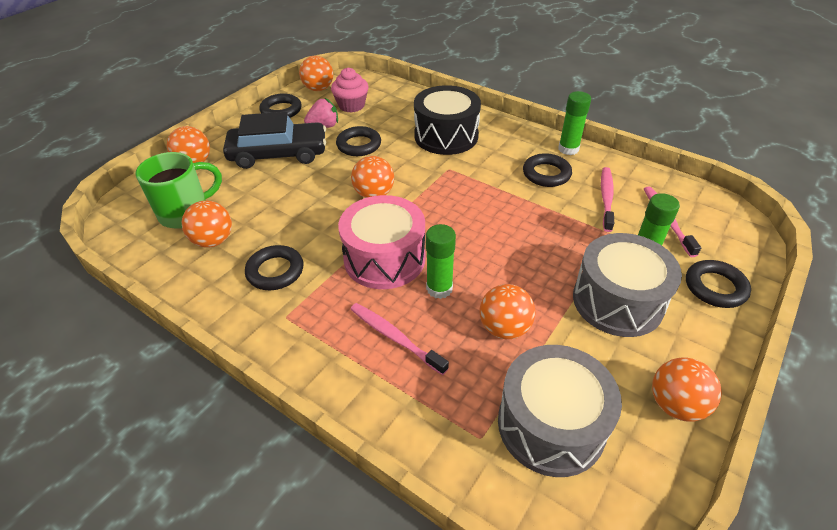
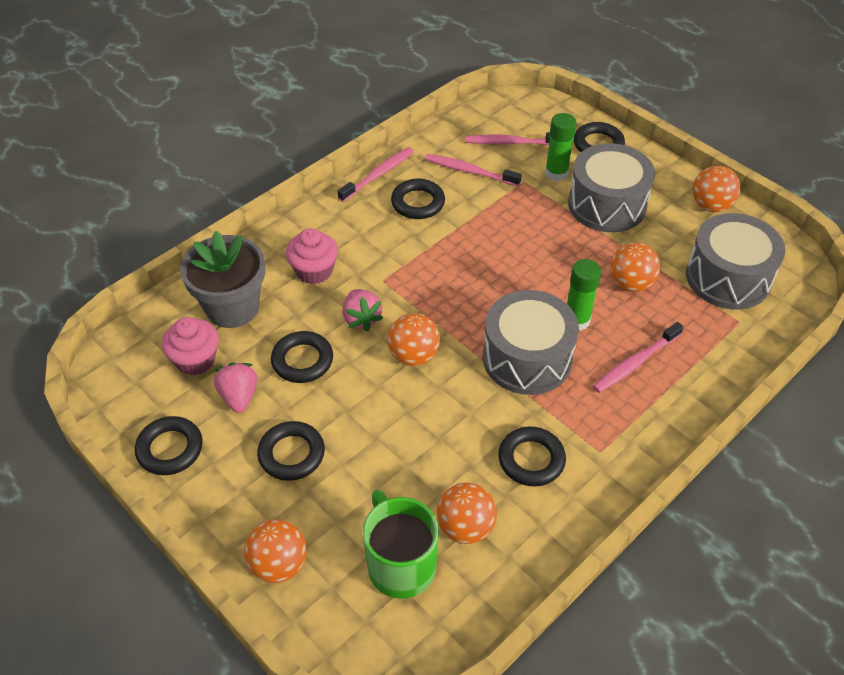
camera: 80 degrees left, 5 degrees up
(278, 154) = (291, 454): black car -> black ring
(318, 89) = (125, 397): orange ball -> none
(384, 258) = (527, 358): pink drum -> grey drum
(399, 110) = (232, 307): none -> grey flower pot
(405, 164) = (361, 318): none -> pink strawberry
(446, 136) = (314, 271): black drum -> pink cupcake
(568, 149) = (378, 175): green glue stick -> pink toothbrush

